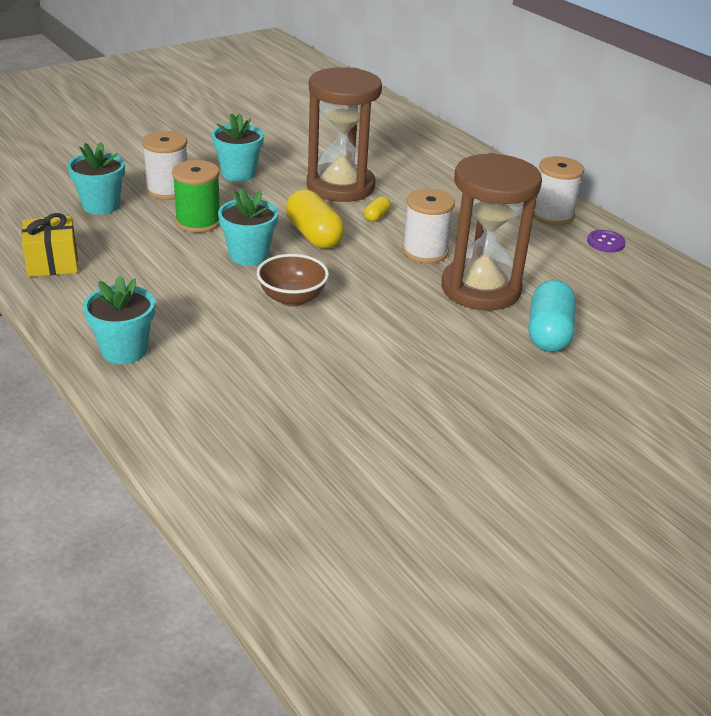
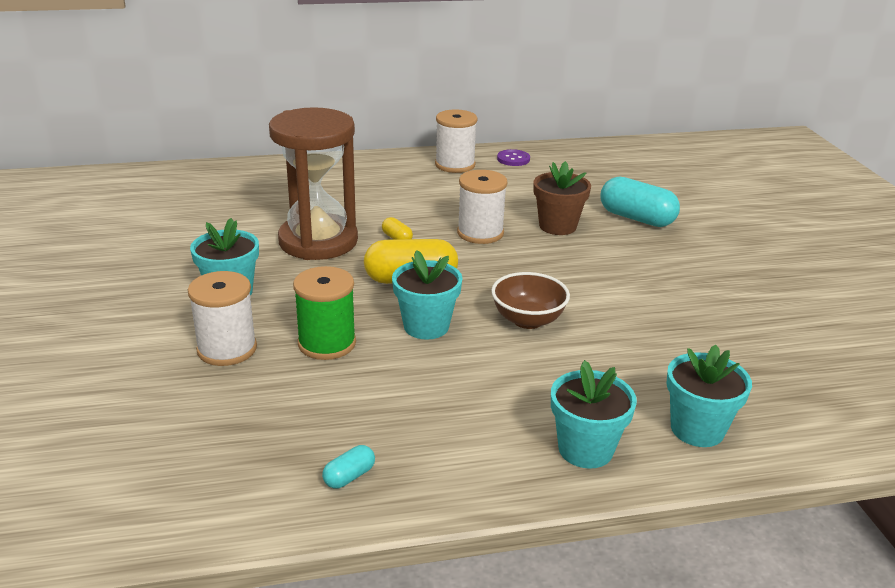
camera: 65 degrees left, 5 degrees down
(52, 262) = (349, 476): yellow gift -> turquoise capsule
(101, 206) = (222, 409): turquoise flower pot -> turquoise flower pot (697, 429)
(480, 289) = (557, 226): brown hourglass -> brown flower pot

